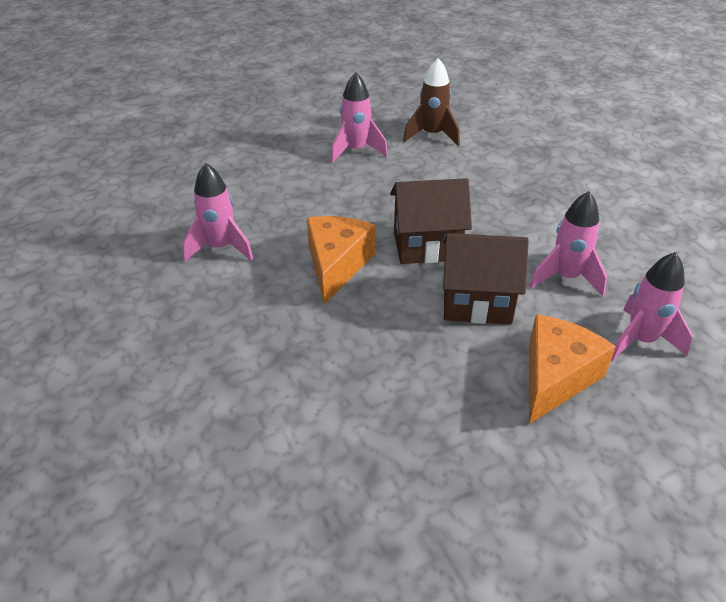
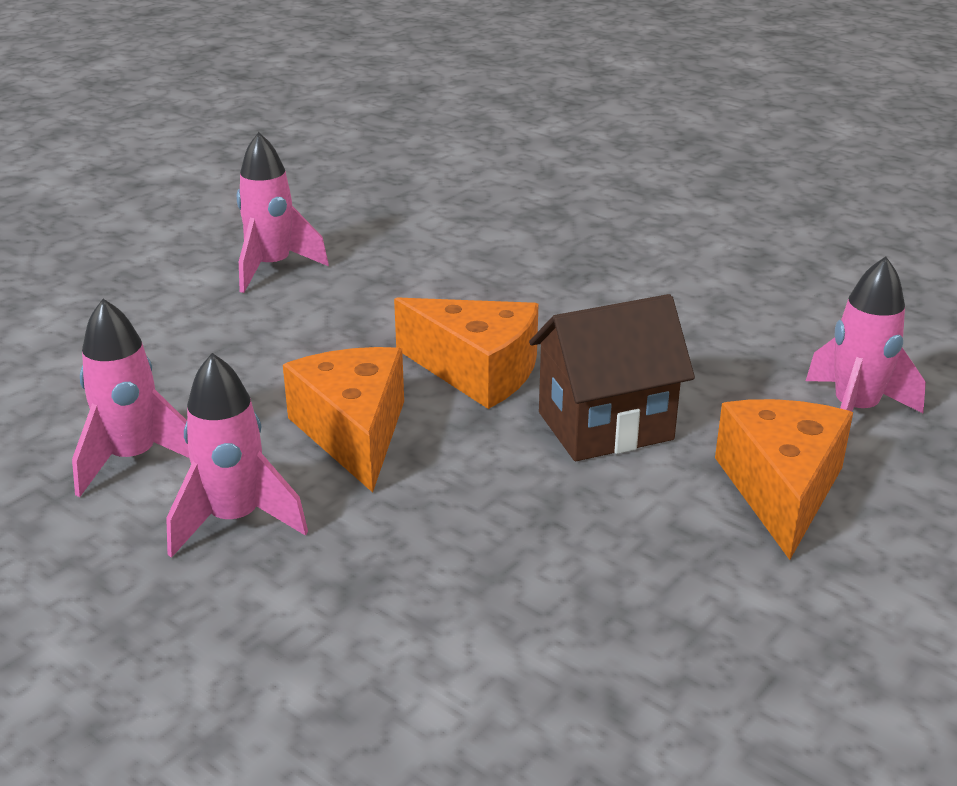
camera: 25 degrees left, 10 degrees down
(426, 246) = (477, 371): brown house -> orange cheese
(432, 135) = (379, 223): brown rocket -> none
(566, 278) = (703, 361): pink rocket -> pink rocket (235, 520)

